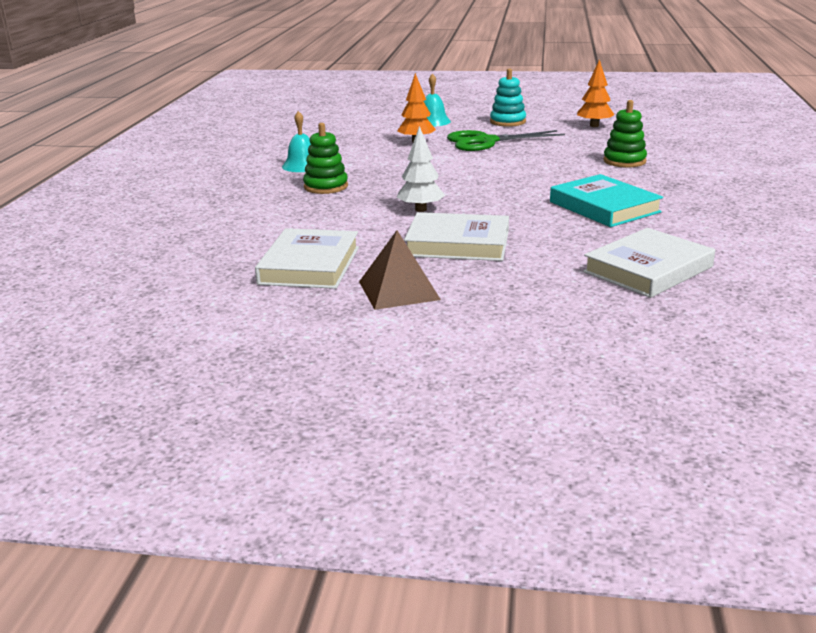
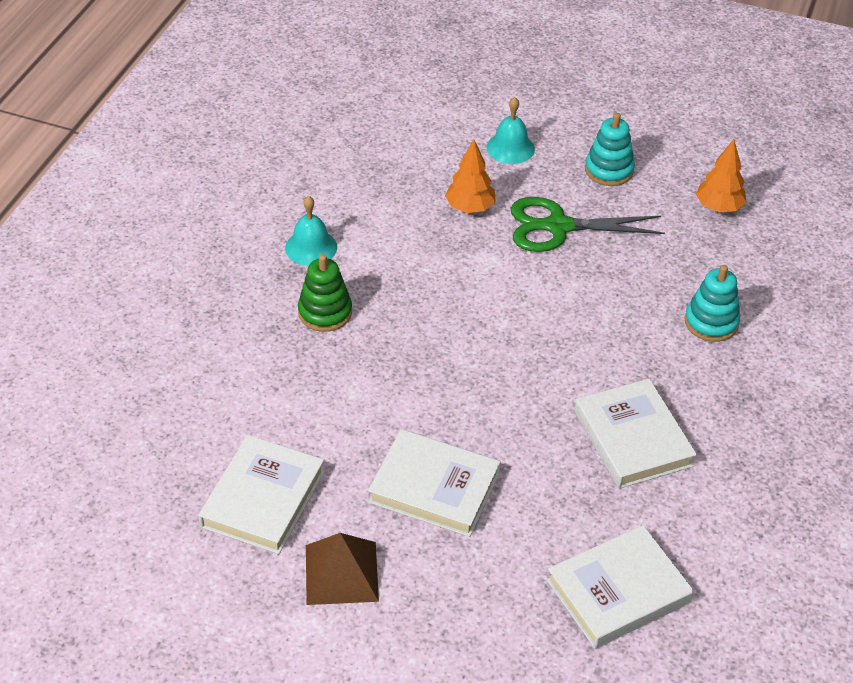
camera: 10 degrees right, 20 degrees up
(420, 209) = (418, 396): white tree -> none
(604, 207) = (633, 438): turquoise book -> white book
(624, 161) = (711, 322): green stacking toy -> turquoise stacking toy

